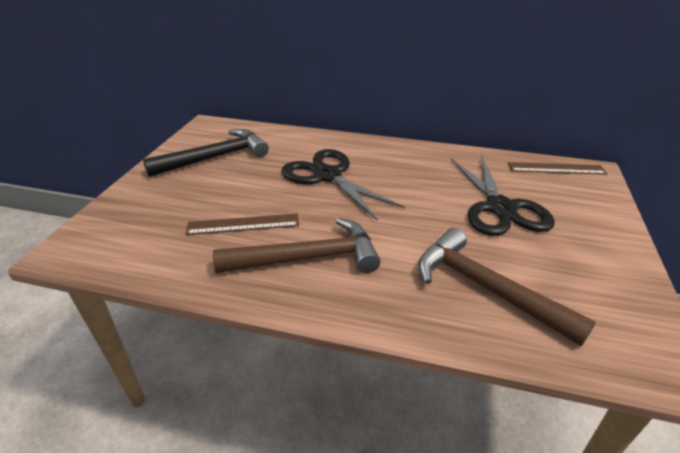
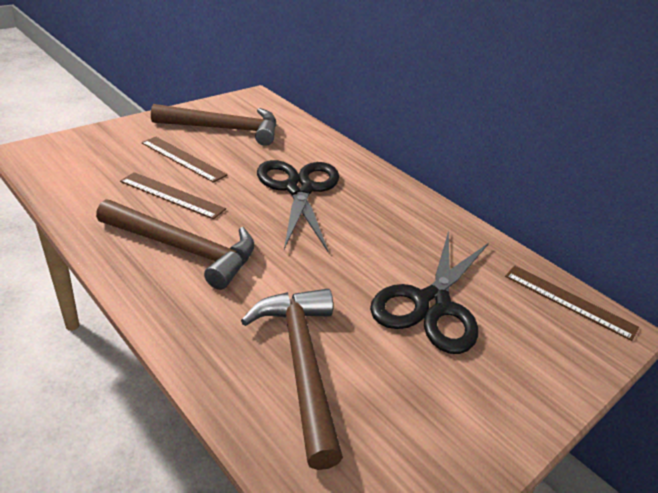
camera: 30 degrees right, 0 degrees up
(213, 193) = (183, 159): none -> brown ruler
(215, 157) = (224, 129): black hammer -> brown hammer

